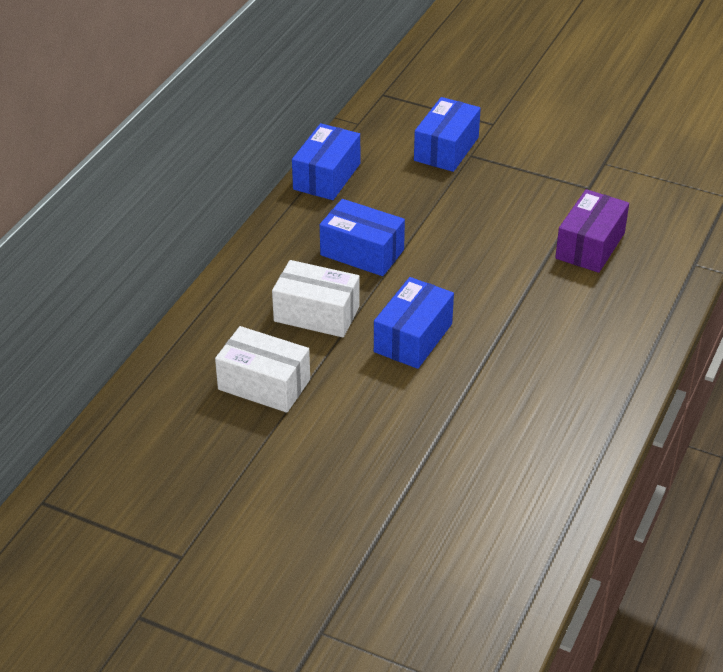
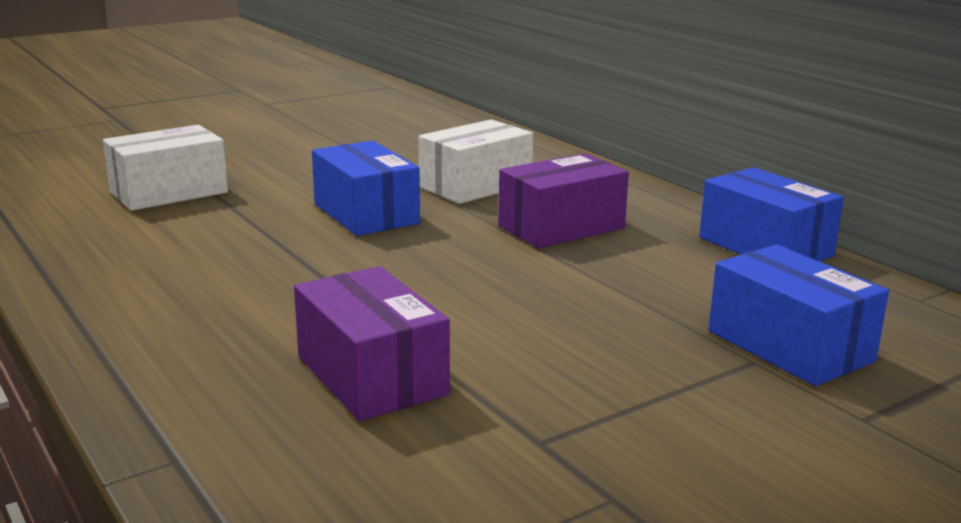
camera: 120 degrees right, 20 degrees down
(264, 384) = (403, 150): white box -> white box (169, 192)
(362, 252) = (561, 227): blue box -> purple box

